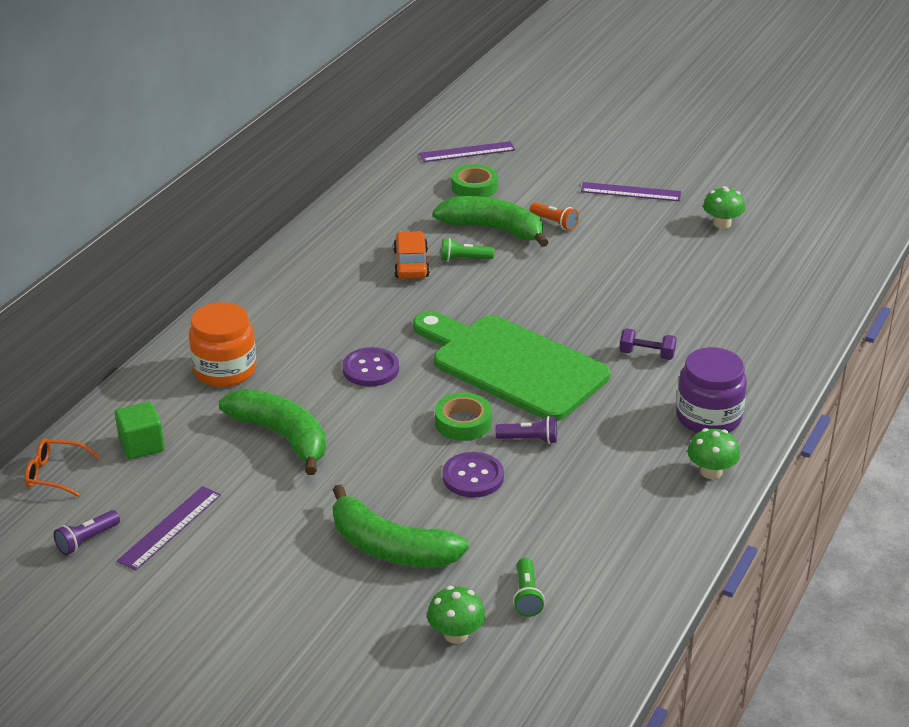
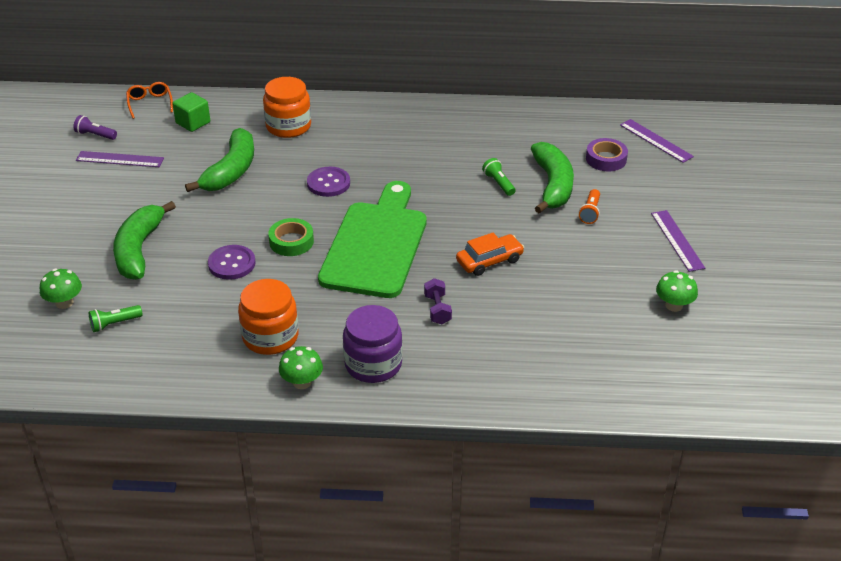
camera: 65 degrees right, 5 degrees up
(411, 264) = (472, 161): orange car -> orange car (489, 261)
(474, 187) = (606, 159): green tape -> purple tape
(529, 439) = (289, 278): purple flashlight -> none
(624, 477) = (270, 337): none -> orange jar

